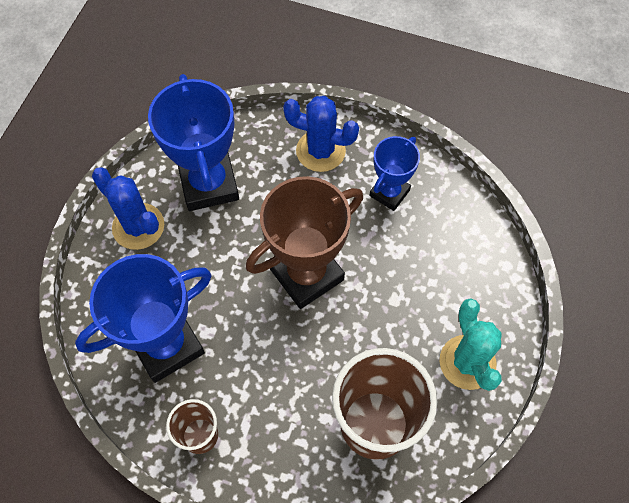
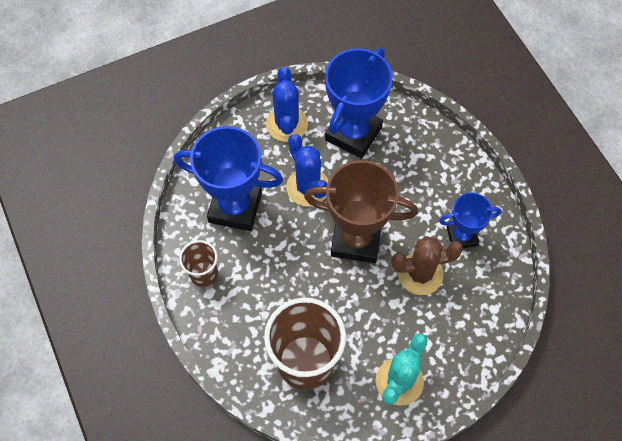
camera: 45 degrees right, 0 degrees up
(320, 151) = (444, 171): blue cactus -> blue cactus (308, 187)
(389, 255) = (420, 274): none -> brown cactus

